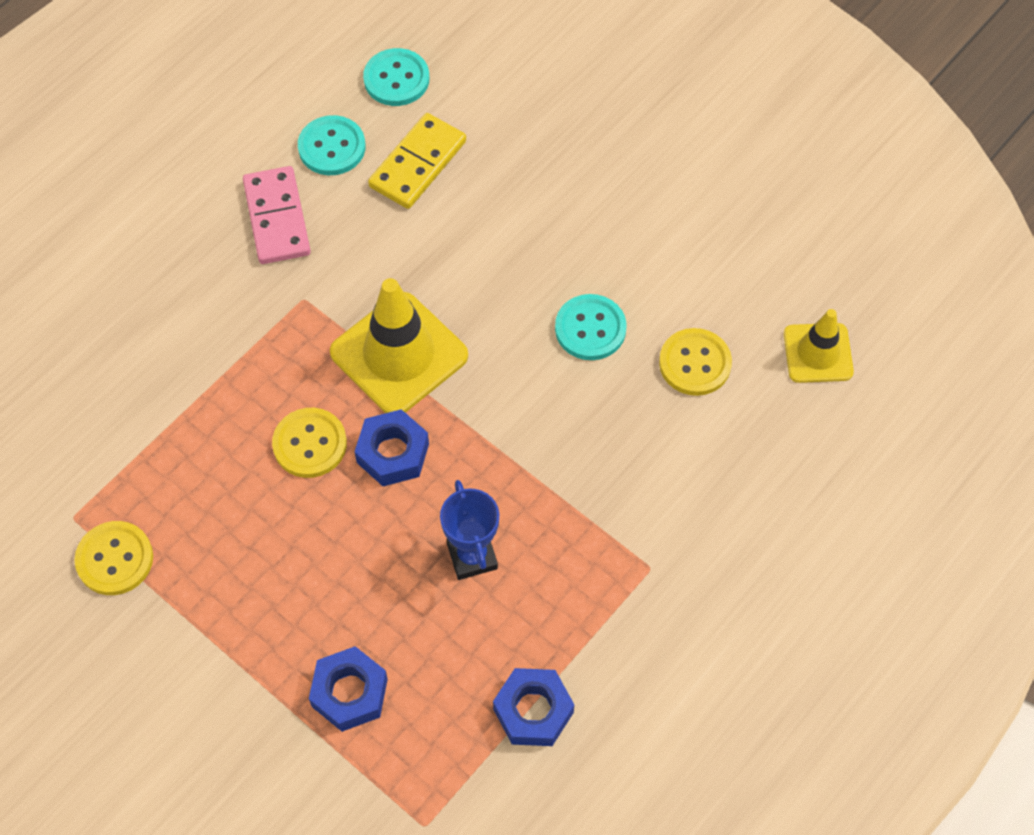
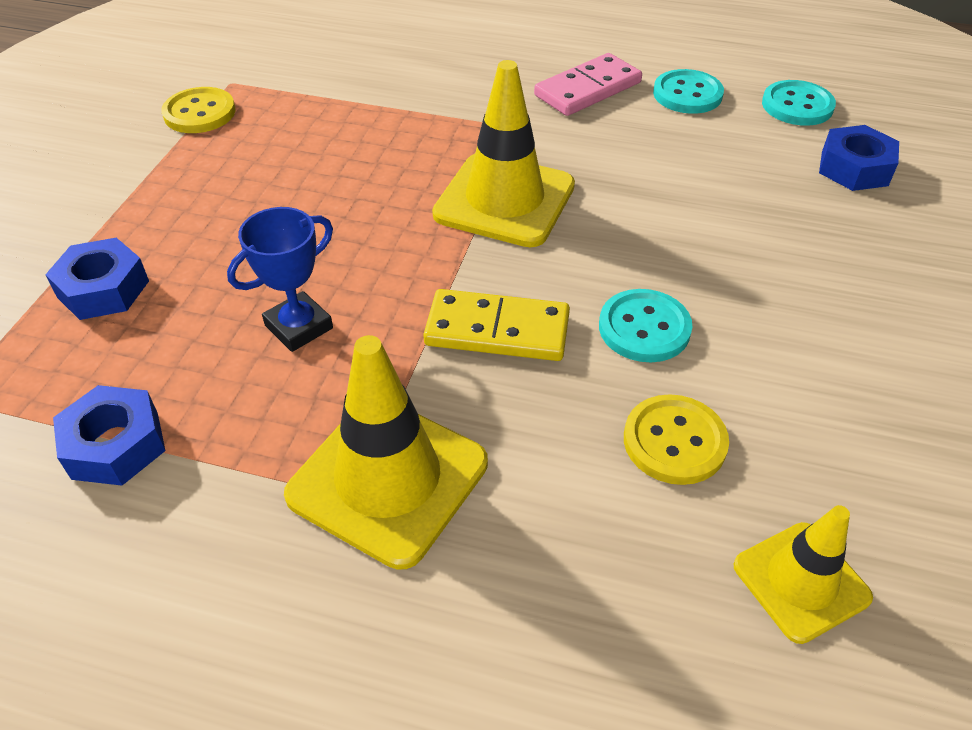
camera: 65 degrees right, 15 degrees down
(310, 444) = (370, 178): yellow button -> none
(393, 453) = (391, 231): blue nut -> blue nut (854, 168)
(418, 164) = (722, 146): yellow domino -> yellow domino (497, 330)
(646, 543) = (388, 479): none -> yellow traffic cone

